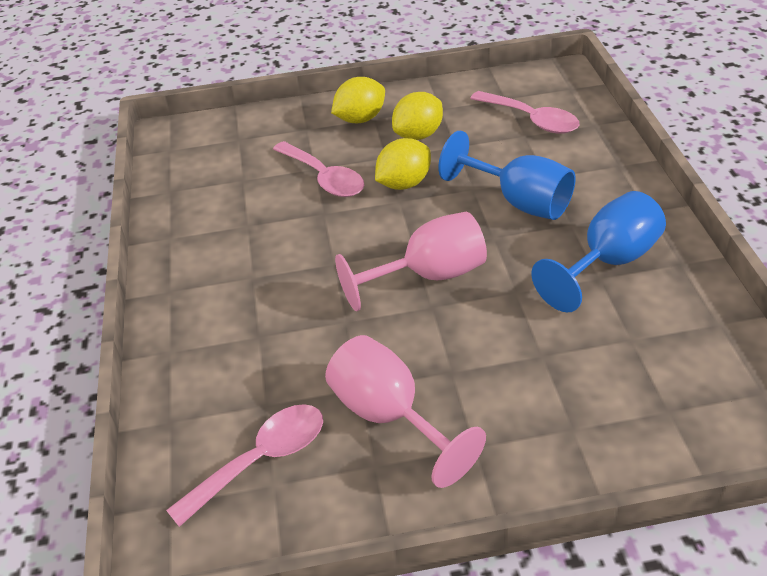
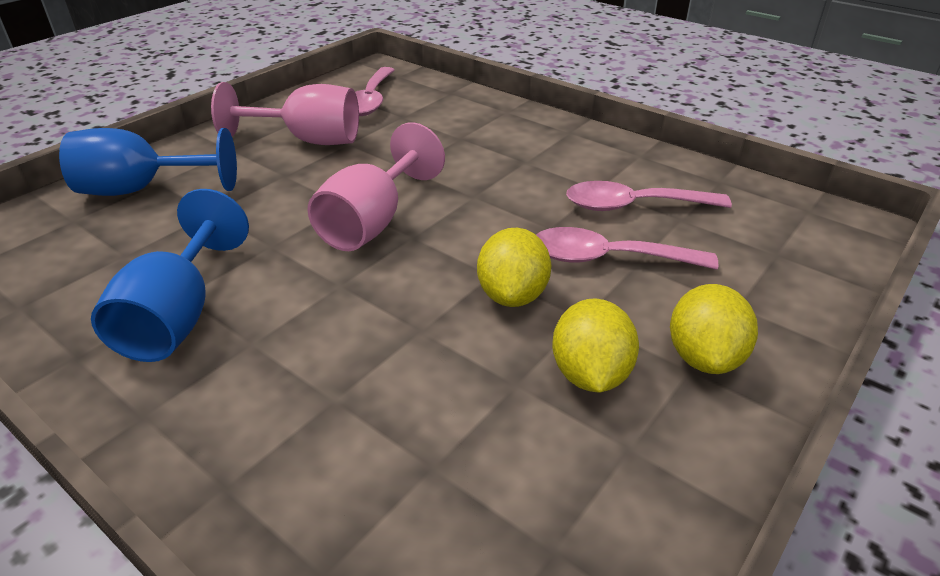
camera: 135 degrees right, 5 degrees down
(519, 202) = (343, 341): blue goblet -> blue goblet (141, 190)
(531, 120) = (453, 514): pink spoon -> pink spoon (634, 206)

